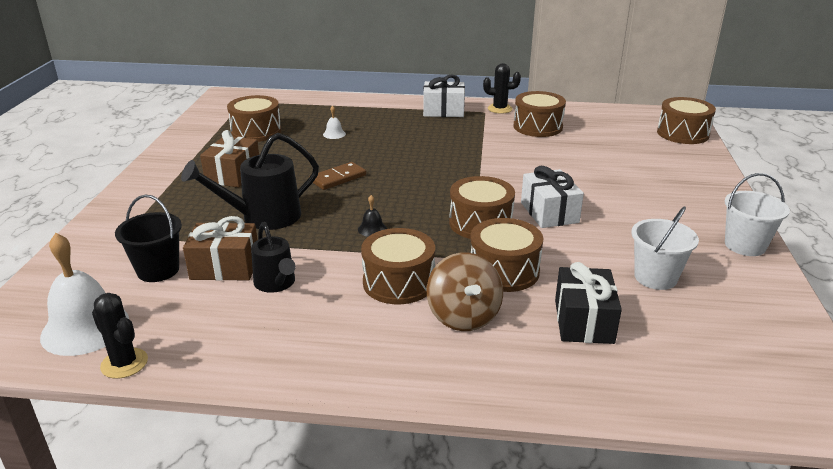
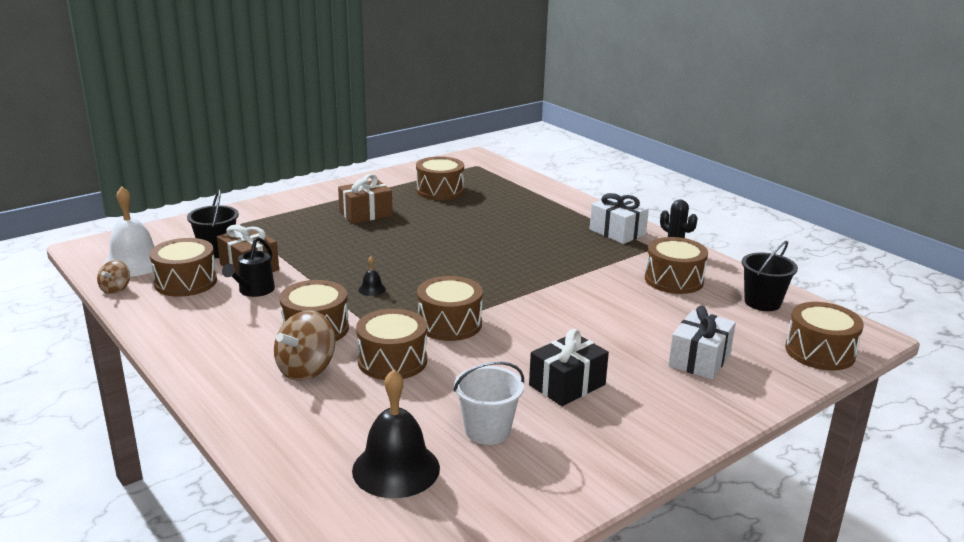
camera: 45 degrees right, 5 degrees down
(124, 363) = (116, 289): black cactus -> brown spinning top
(190, 313) = (186, 282): none -> brown drum
(264, 217) = (327, 249): black watering can -> none
(334, 134) = (489, 214): white bell -> none
(338, 178) = (423, 246): brown domino -> none
(549, 212) = (518, 344): white gift -> white gift (699, 359)
(583, 321) = (368, 420): black gift -> black gift (567, 385)
(604, 119) = (762, 302): none -> black bucket
(670, 340) = (396, 469): none -> black bell
(745, 245) = (626, 460): white bucket -> none

